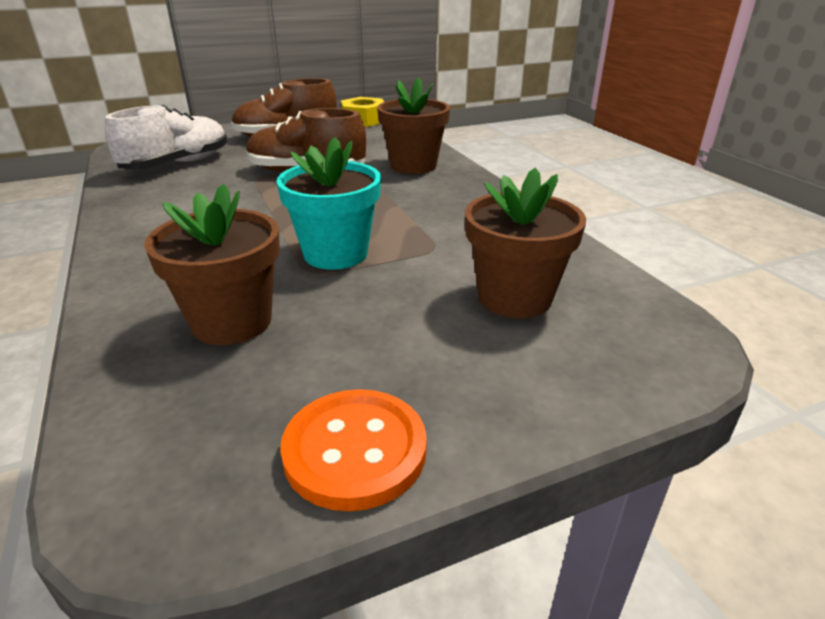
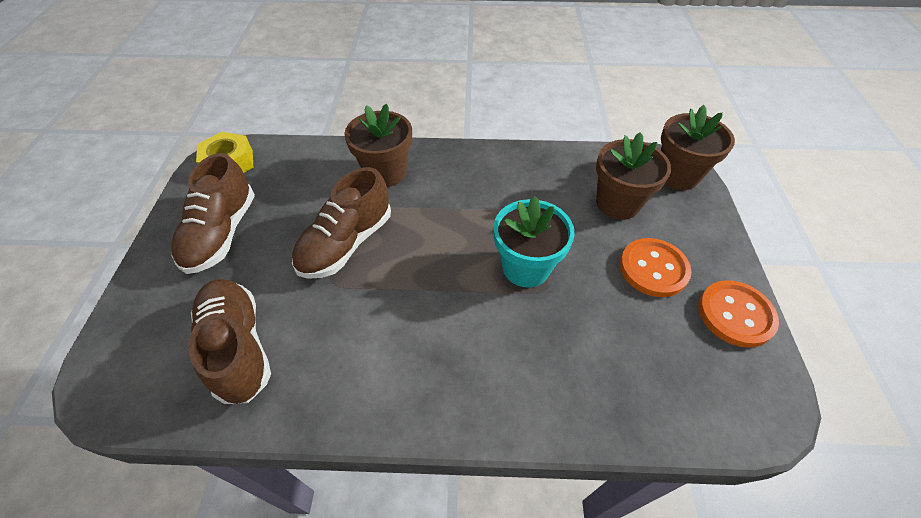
camera: 65 degrees left, 20 degrees up
(177, 164) = (238, 347): white shoe -> brown shoe
(232, 322) = (600, 347): brown flower pot -> brown flower pot (677, 175)
(402, 347) = (653, 269): none -> orange button

